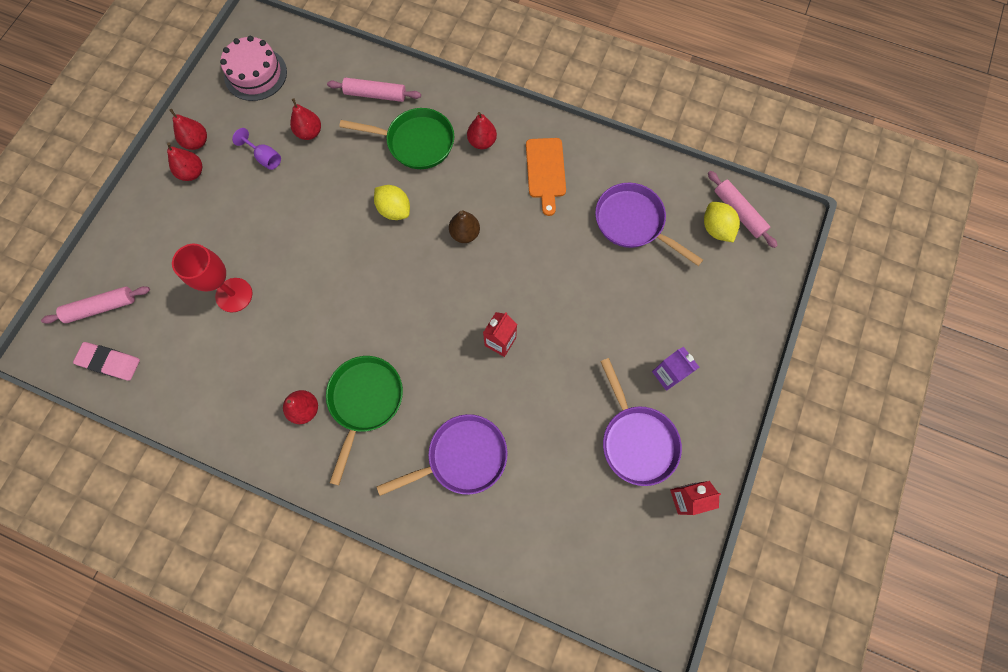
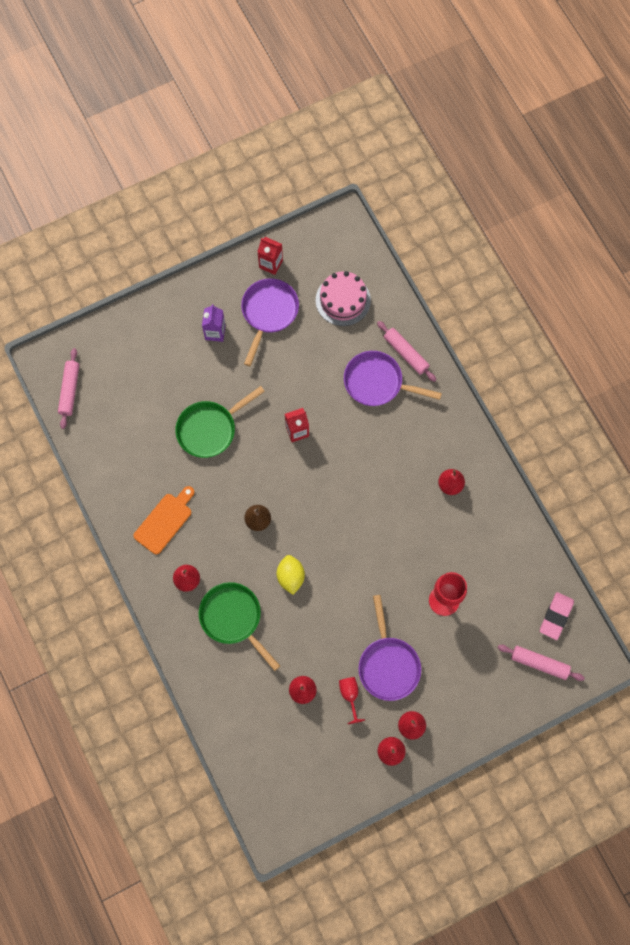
camera: 140 degrees left, 0 degrees up
(110, 362) = (556, 616): pink eraser -> pink eraser turned 60 degrees clockwise
(255, 74) = (305, 781): pink cake -> pink cake (343, 300)
(265, 157) = (350, 695): purple goblet -> red goblet
(365, 401) = (410, 460): green pan -> green pan (210, 429)
(375, 94) = (230, 684): pink rolling pin -> pink rolling pin (406, 353)
(633, 222) = (143, 438): purple pan -> purple pan (388, 664)
(716, 229) = (95, 392): yellow lemon -> none

